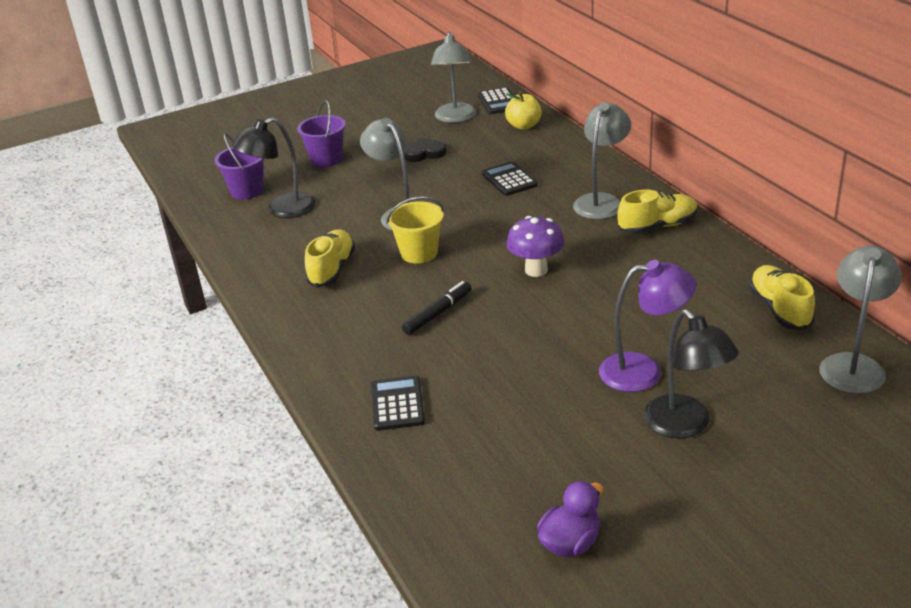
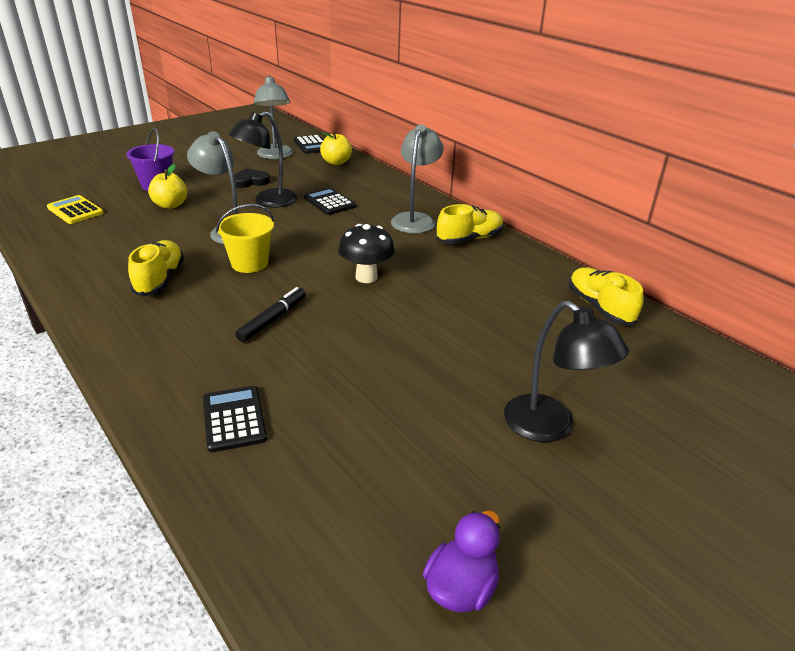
camera: 15 degrees left, 0 degrees up
(247, 191) = (75, 210): purple bucket -> yellow calculator
(282, 210) = (110, 226): black lamp -> black lamp (268, 201)
(341, 184) = (170, 205): none -> yellow apple
(536, 270) = (366, 277): purple mushroom -> black mushroom
(644, 371) = (492, 371): purple lamp -> none
(853, 365) = (685, 357): grey lamp -> none

